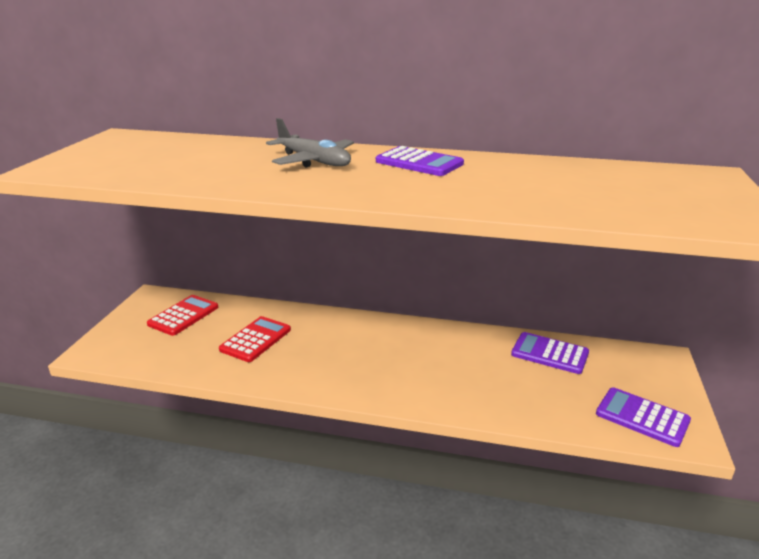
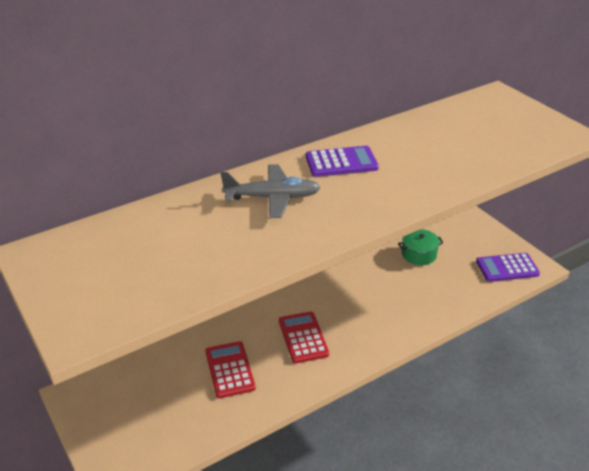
camera: 45 degrees left, 10 degrees up
(183, 316) = (136, 391): red calculator -> red calculator (303, 337)
(549, 354) = (419, 254): purple calculator -> green pot

